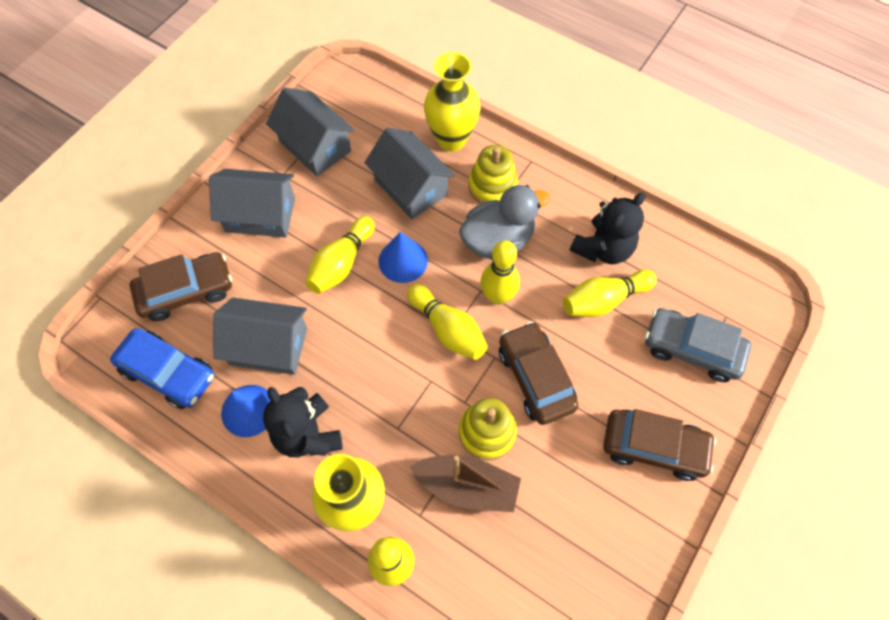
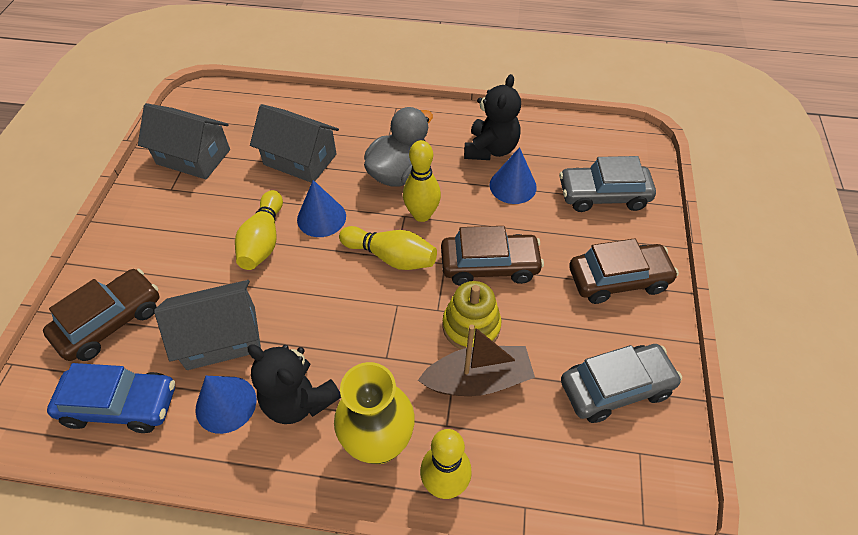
camera: 25 degrees left, 10 degrees down
(260, 215) = (163, 228): grey house -> none
(451, 139) = (319, 113): yellow vase -> none
(492, 186) = (373, 135): yellow stacking toy -> none
(535, 378) = (489, 265): brown car -> brown car turned 135 degrees clockwise
(588, 553) = (615, 388): none -> grey car
(604, 300) = (513, 186): yellow bowling pin -> blue cone

